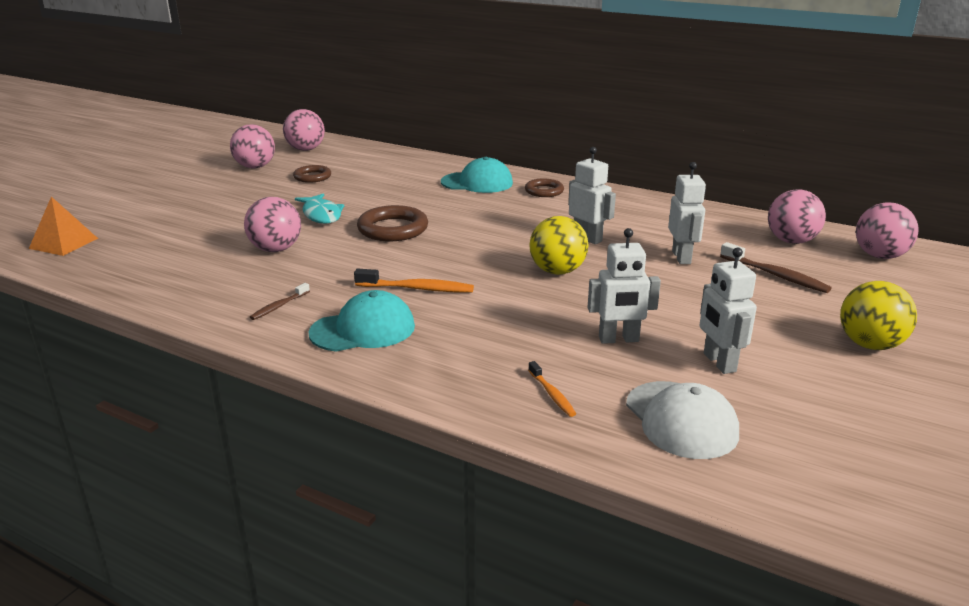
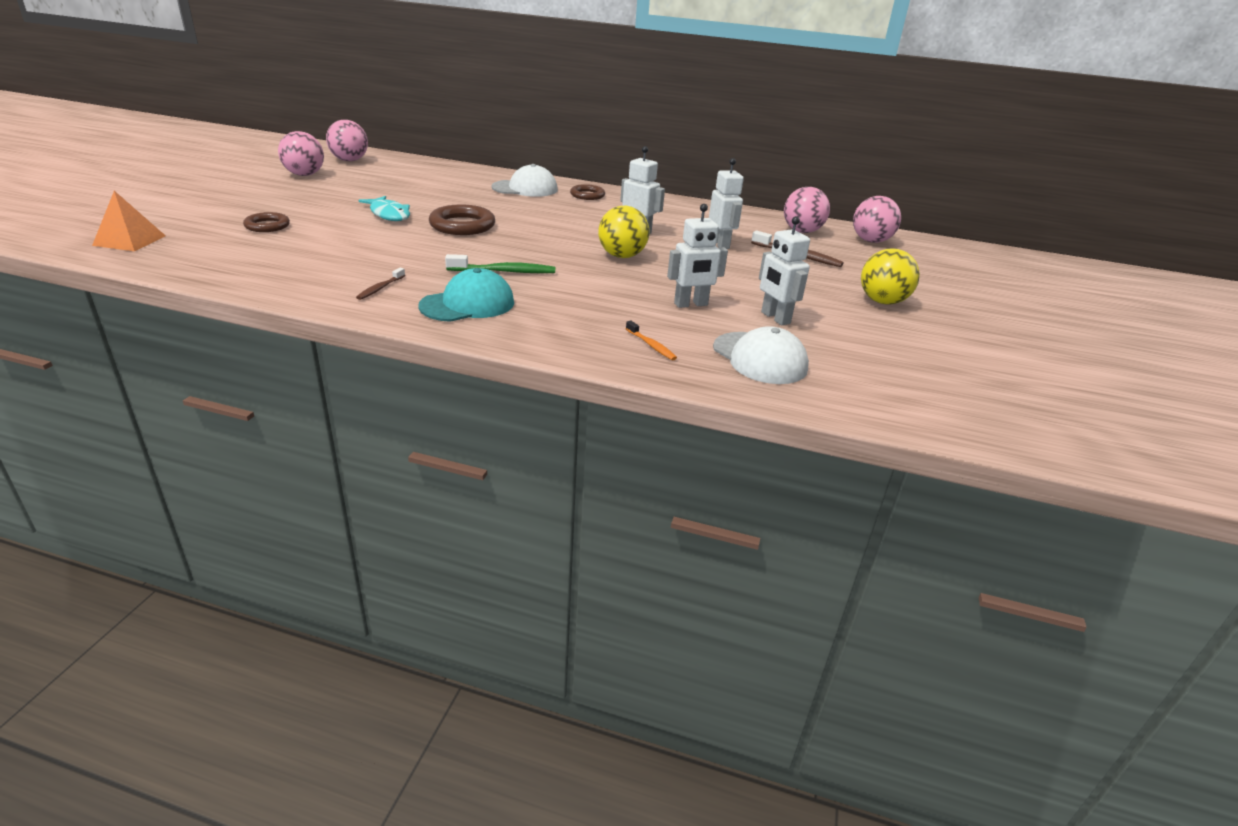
camera: 15 degrees left, 5 degrees up
(276, 249) = (356, 243): pink ball -> none
(312, 177) = (366, 183): brown ring -> brown ring (267, 226)
(417, 289) = (504, 271): orange toothbrush -> green toothbrush
(477, 183) = (525, 188): turquoise cap -> white cap

